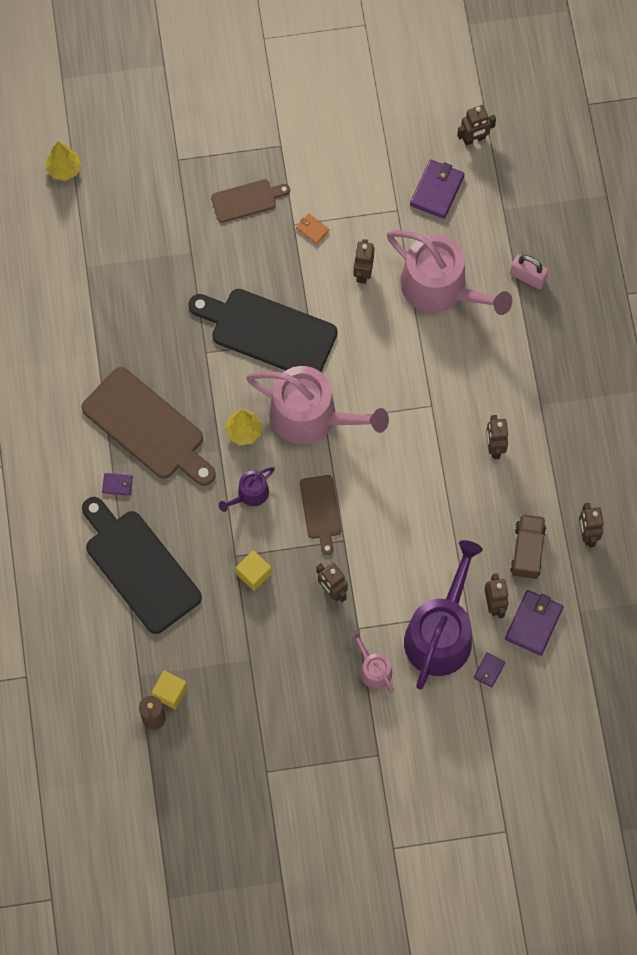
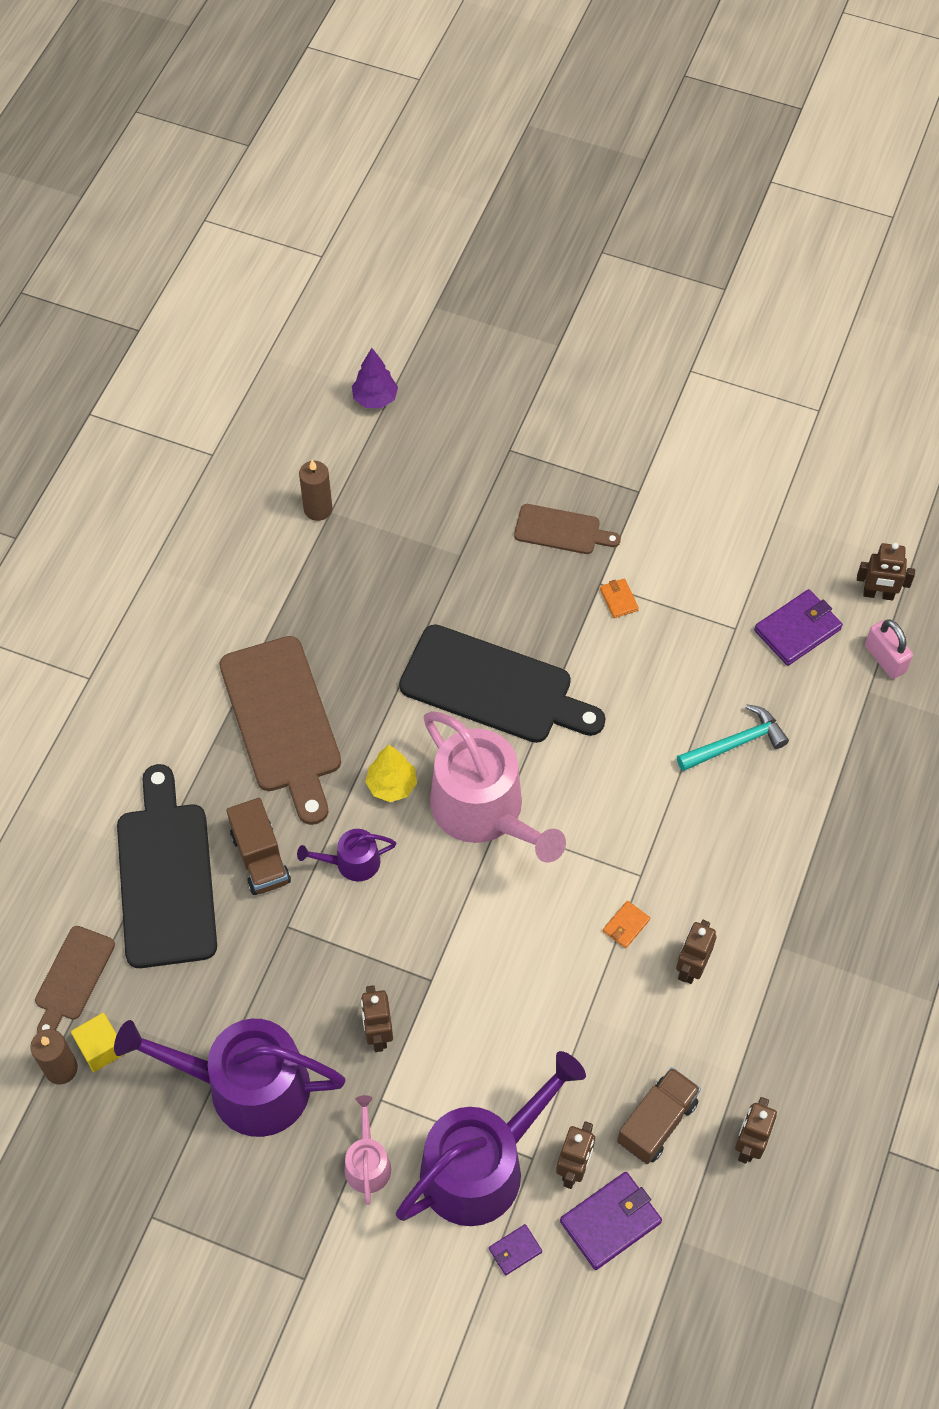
camera: 30 degrees right, 10 degrees down
(64, 169) = (375, 399): yellow tree -> purple tree
(76, 269) = (318, 509): none -> brown candle
(117, 484) = (205, 768): purple wallet -> none
(191, 523) = (260, 858): none -> brown truck
(254, 574) = (295, 960): yellow cube -> none
(268, 332) = (493, 687): black cutting board -> black cutting board turned 150 degrees clockwise
(272, 666) = (245, 1086): none -> purple watering can
(321, 510) = (425, 928): brown cutting board -> brown cutting board (73, 977)
(363, 273) = (649, 678): brown robot -> none
(441, 288) = (735, 743): pink watering can -> turquoise hammer
(441, 442) = (626, 925): none -> orange wallet
(527, 277) = (854, 785): pink padlock -> pink padlock (885, 659)

